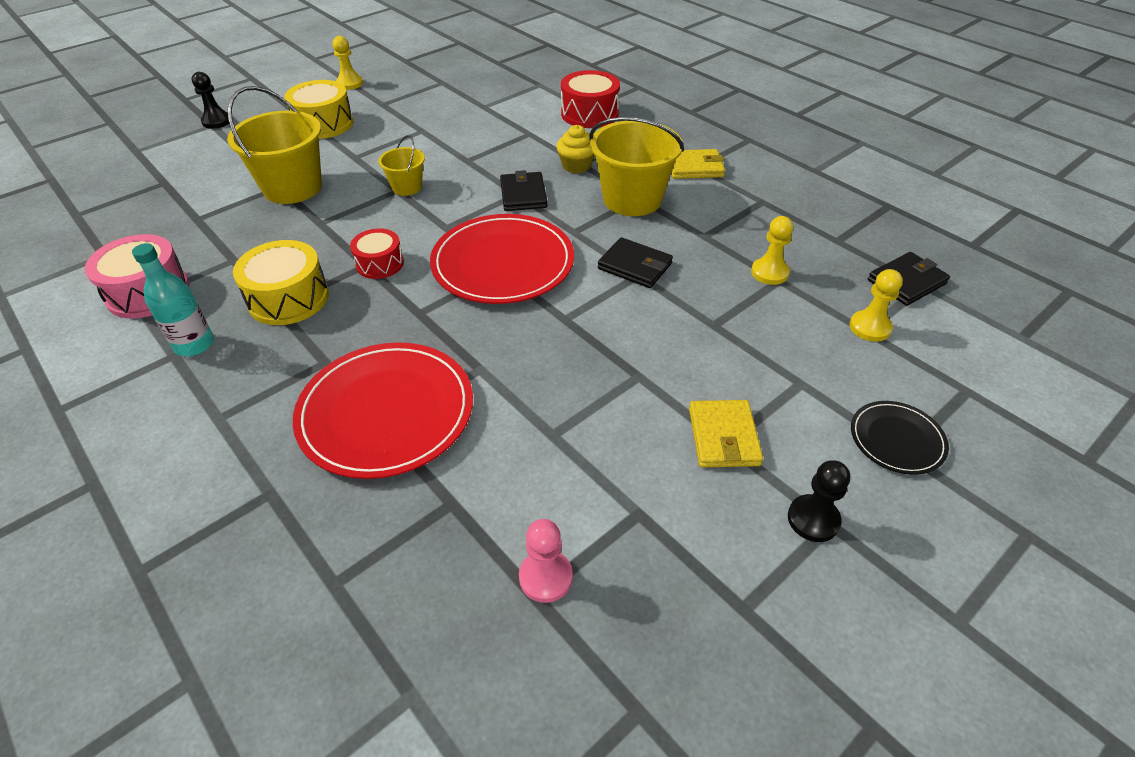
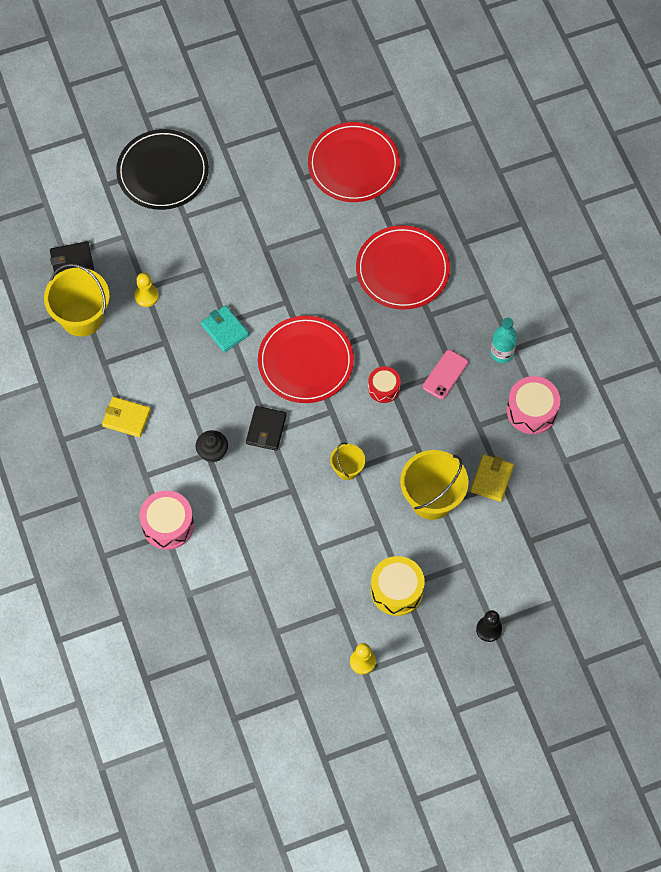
camera: 160 degrees left, 20 degrees up
(288, 298) = (445, 374): yellow drum -> pink phone
(545, 577) = (353, 164): pink pawn -> red plate
(576, 166) = (212, 452): yellow cupcake -> black cupcake
(589, 114) = (168, 525): red drum -> pink drum
(632, 199) = (192, 397): yellow bucket -> yellow bucket (82, 317)
(634, 266) = (225, 330): black wallet -> turquoise wallet
(723, 437) = (243, 200): yellow wallet -> yellow wallet (492, 479)
(813, 519) = (229, 150): black pawn -> none
(870, 327) = (121, 237): yellow pawn -> none
(897, 439) = (163, 172): black plate -> black plate, size x1.97

